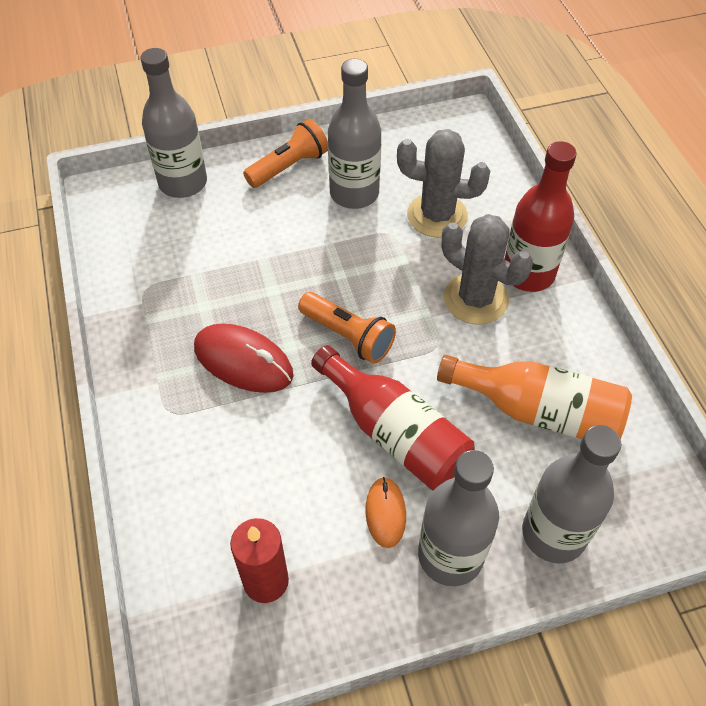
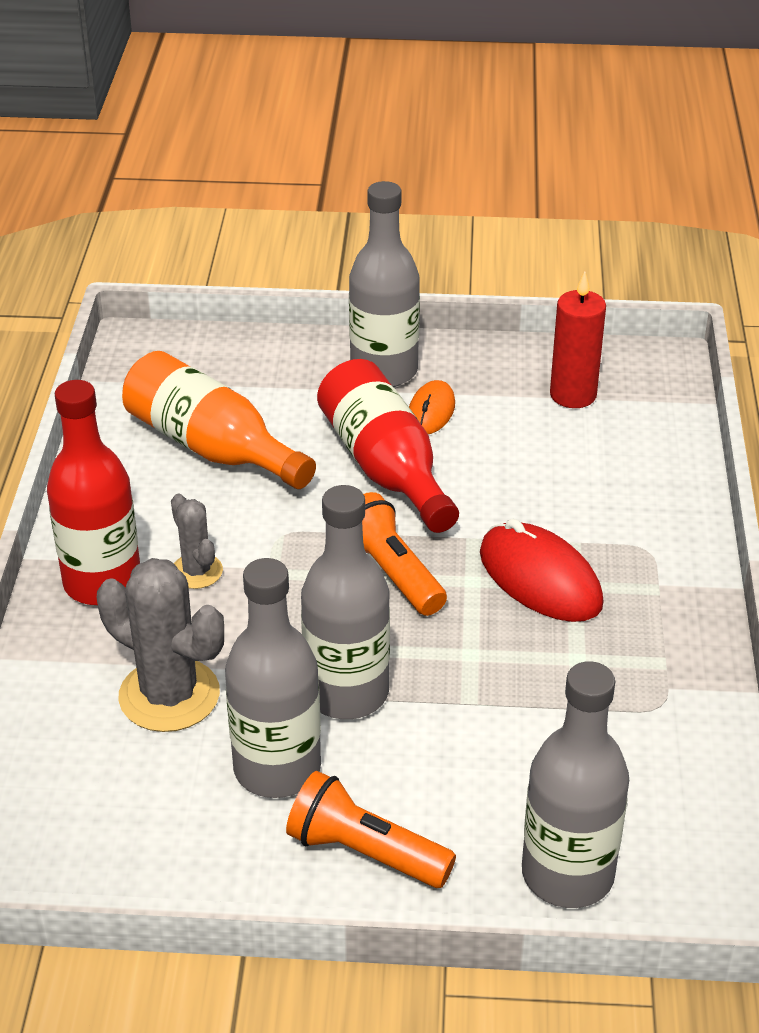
camera: 160 degrees left, 15 degrees down
(289, 167) = (365, 852): orange flashlight -> orange flashlight turned 45 degrees clockwise
(475, 299) = (196, 571): grey cactus -> grey cactus, size x0.56
(553, 534) = (274, 362): grey bottle -> grey bottle (347, 693)

